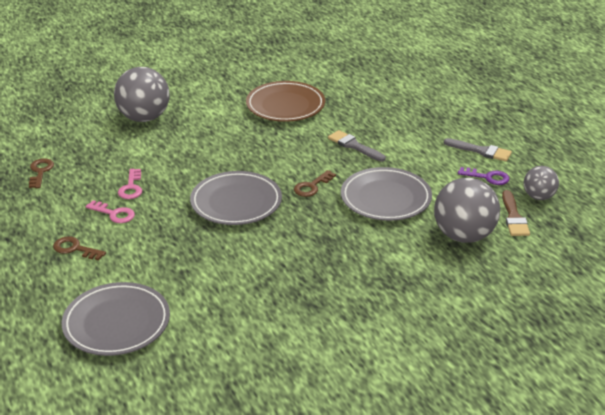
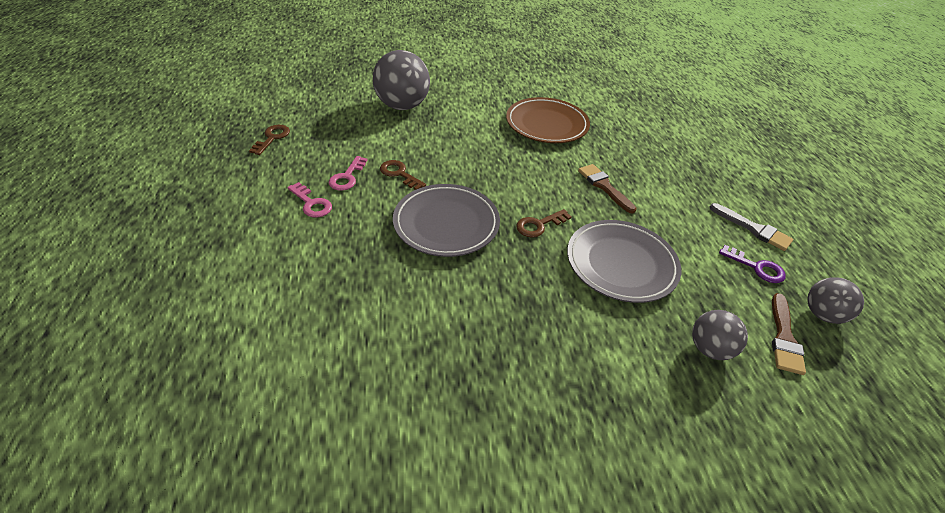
camera: 15 degrees right, 10 degrees up
(75, 249) = (245, 236): brown key -> brown key (399, 174)
(117, 323) = (222, 357): grey plate -> none
(354, 146) = (604, 186): grey brush -> brown brush
(463, 236) = (709, 348): grey ball -> grey ball, size x0.56

